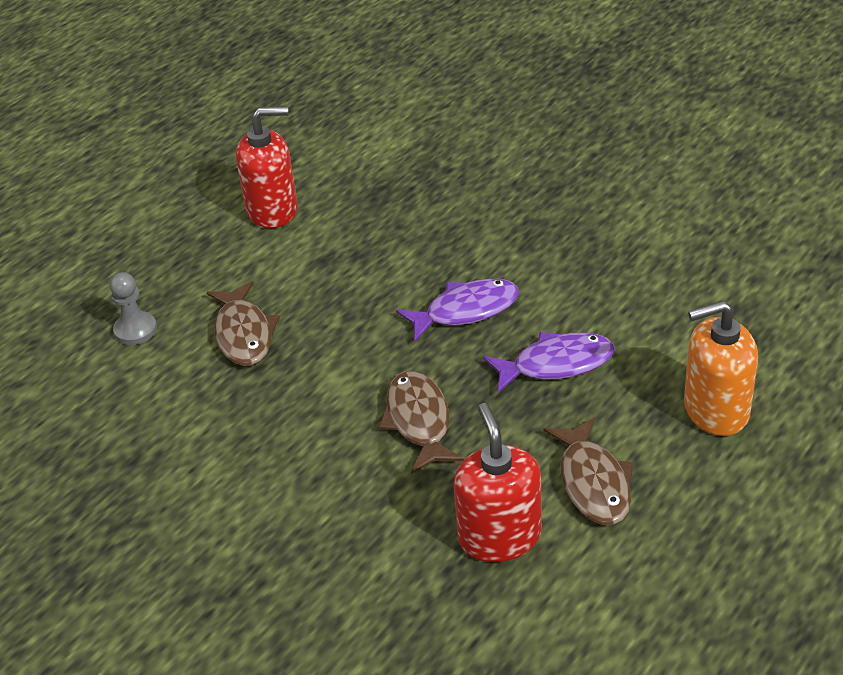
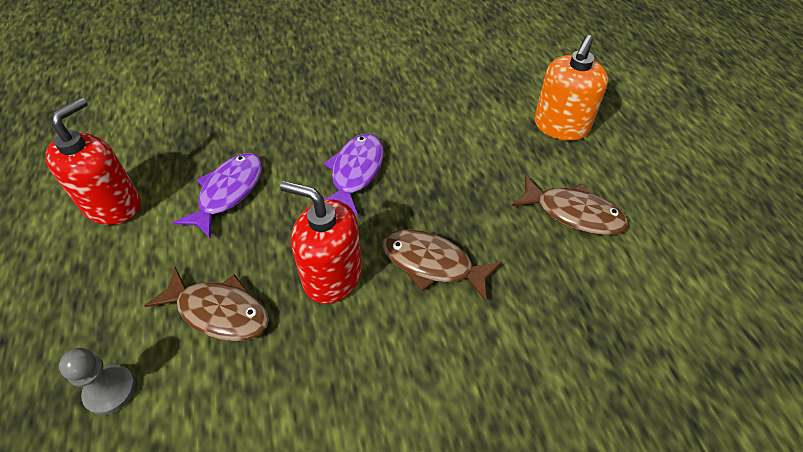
camera: 55 degrees left, 10 degrees up
(499, 536) = (583, 291): red soap dispenser -> red soap dispenser (332, 276)
(556, 364) = (453, 163): purple fish -> purple fish (228, 192)

